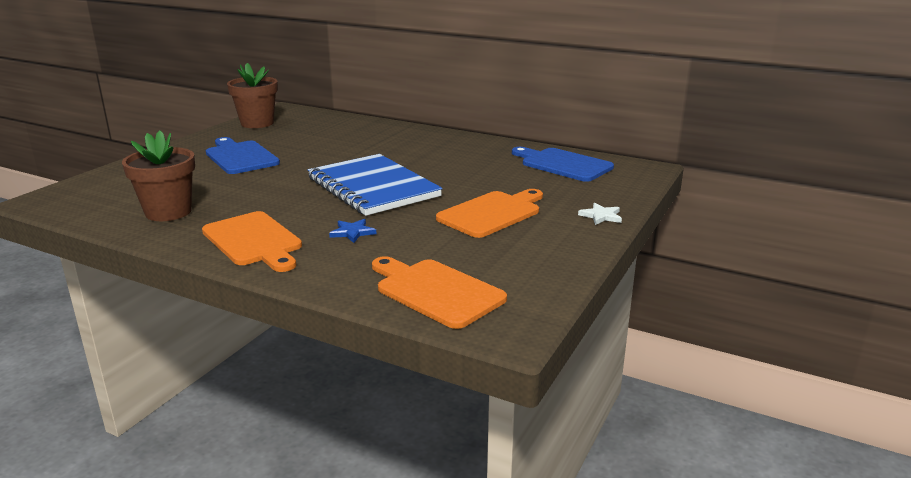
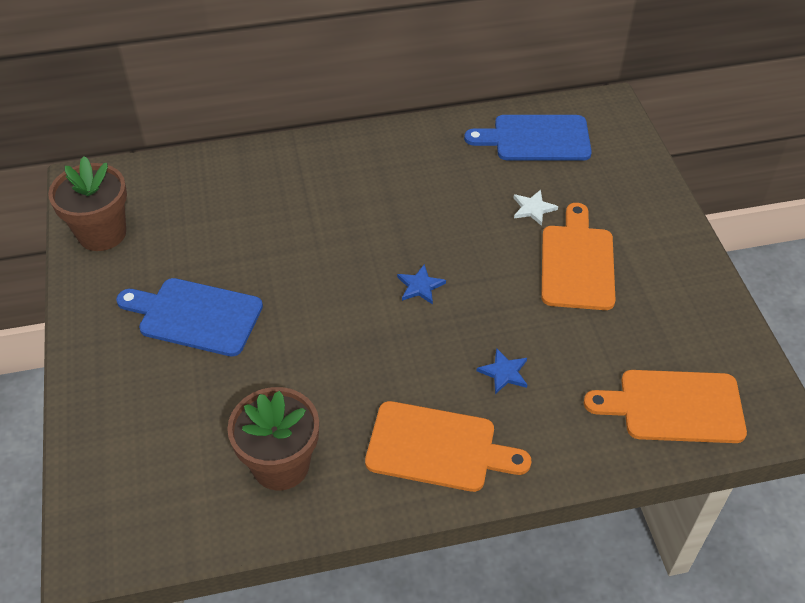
camera: 40 degrees left, 25 degrees up
(373, 187) = (420, 286): blue notebook -> blue star
(601, 216) = (662, 212): white star -> white star (533, 209)

